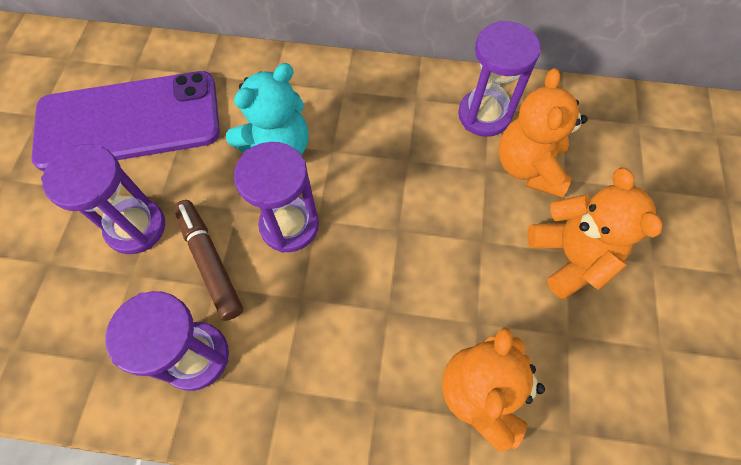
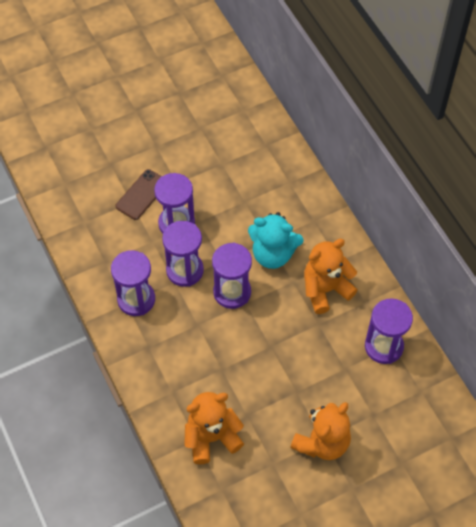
camera: 55 degrees right, 5 degrees down
(53, 242) = (142, 194): none -> brown phone
(129, 121) = (230, 171): purple phone -> none
(210, 262) = (185, 270): brown marker -> purple hourglass
(529, 167) = (365, 391): orange teddy bear -> orange teddy bear (325, 289)

